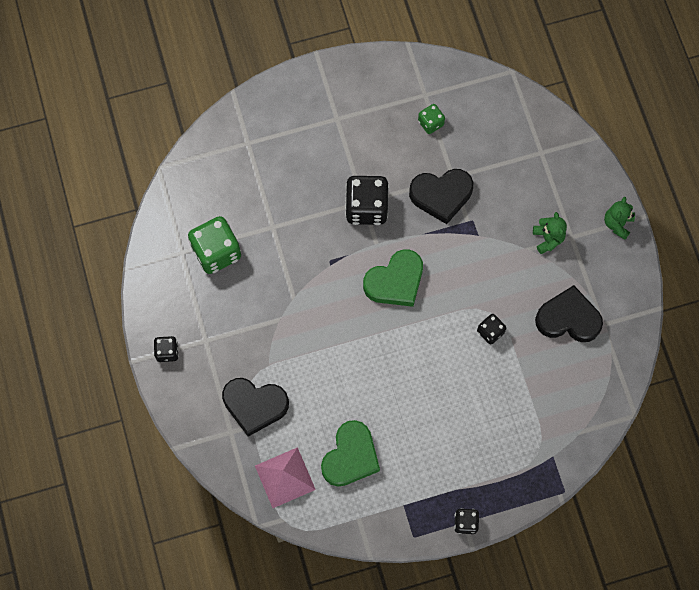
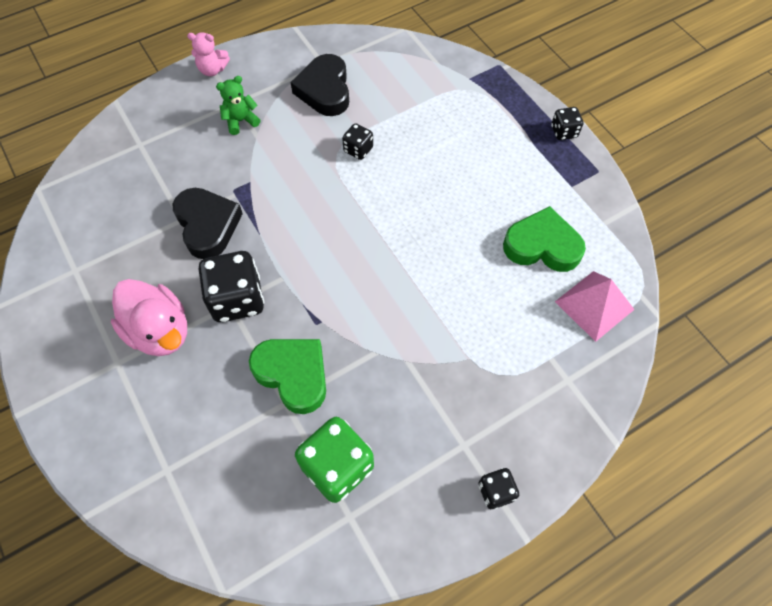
camera: 105 degrees left, 10 degrees down
(255, 405) = (525, 361): black heart -> none
(354, 150) = (160, 331): none -> pink duck
(395, 281) = (325, 248): green heart -> green heart (293, 374)
(430, 123) = (113, 256): green dice -> none
(617, 224) = (212, 70): green teddy bear -> pink teddy bear

